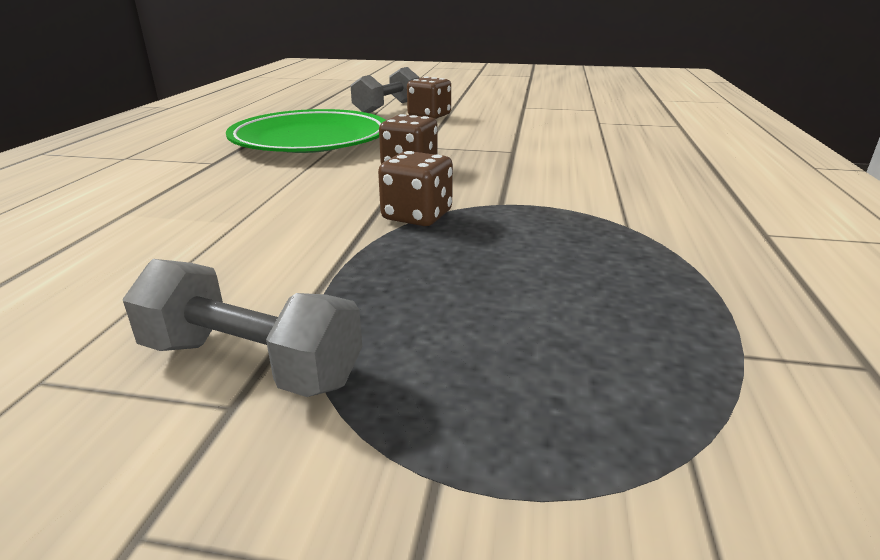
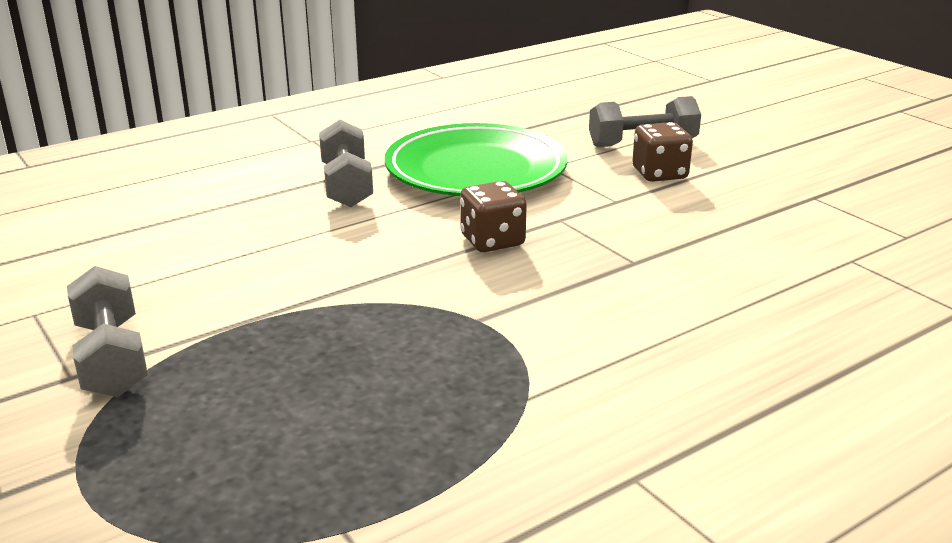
camera: 45 degrees right, 0 degrees up
(223, 171) = (346, 185): none -> grey dumbbell
(417, 216) = (389, 299): brown dice -> none

